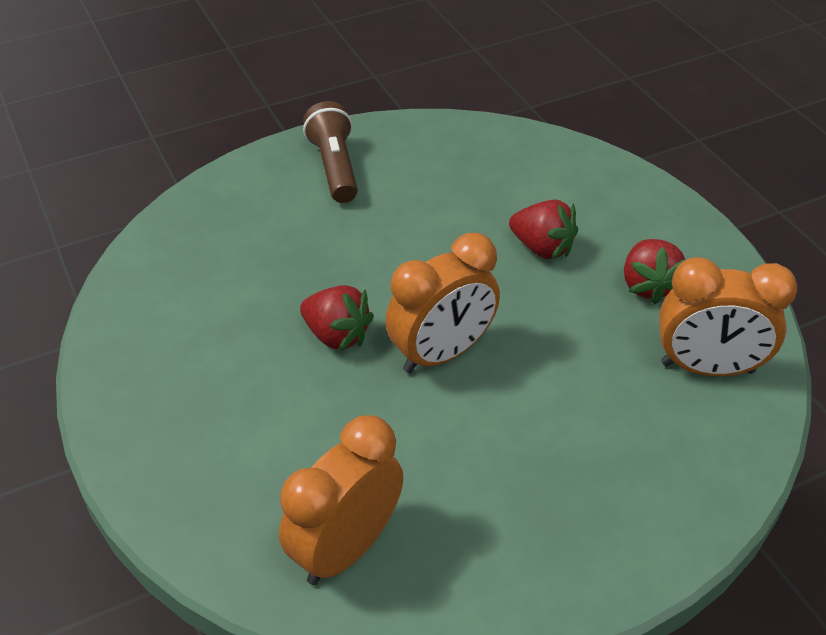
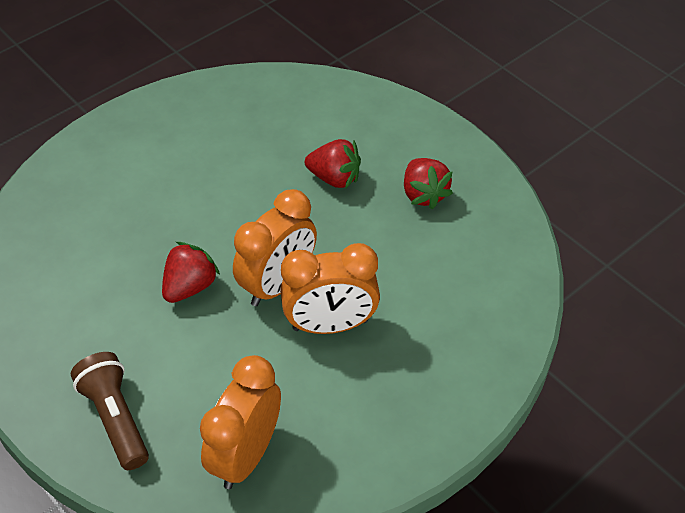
camera: 15 degrees left, 5 degrees up
(334, 167) = (145, 138): brown flashlight -> brown flashlight (115, 418)
(337, 335) = (190, 286): red strawberry -> red strawberry turned 75 degrees counterclockwise
(707, 368) = (481, 253): orange clock -> orange clock (330, 325)

